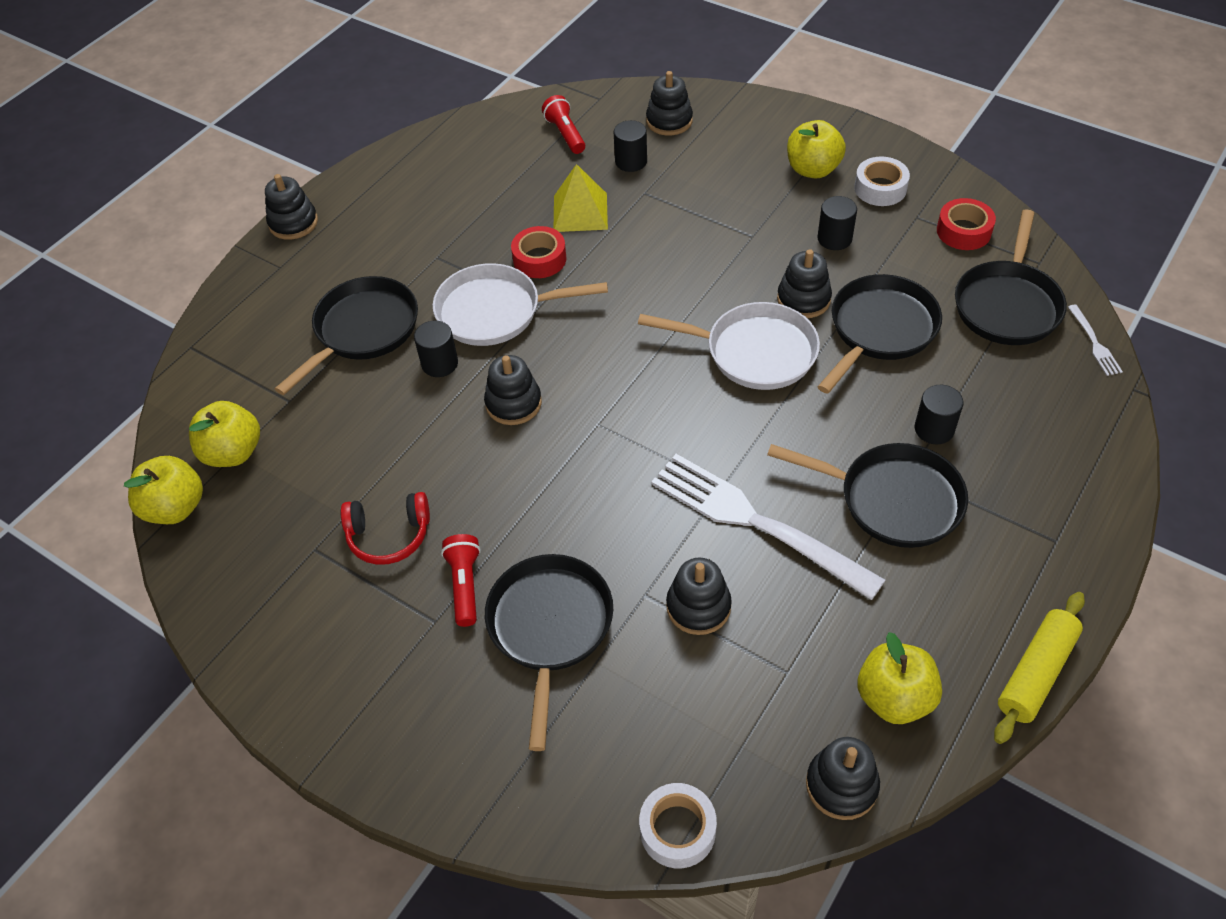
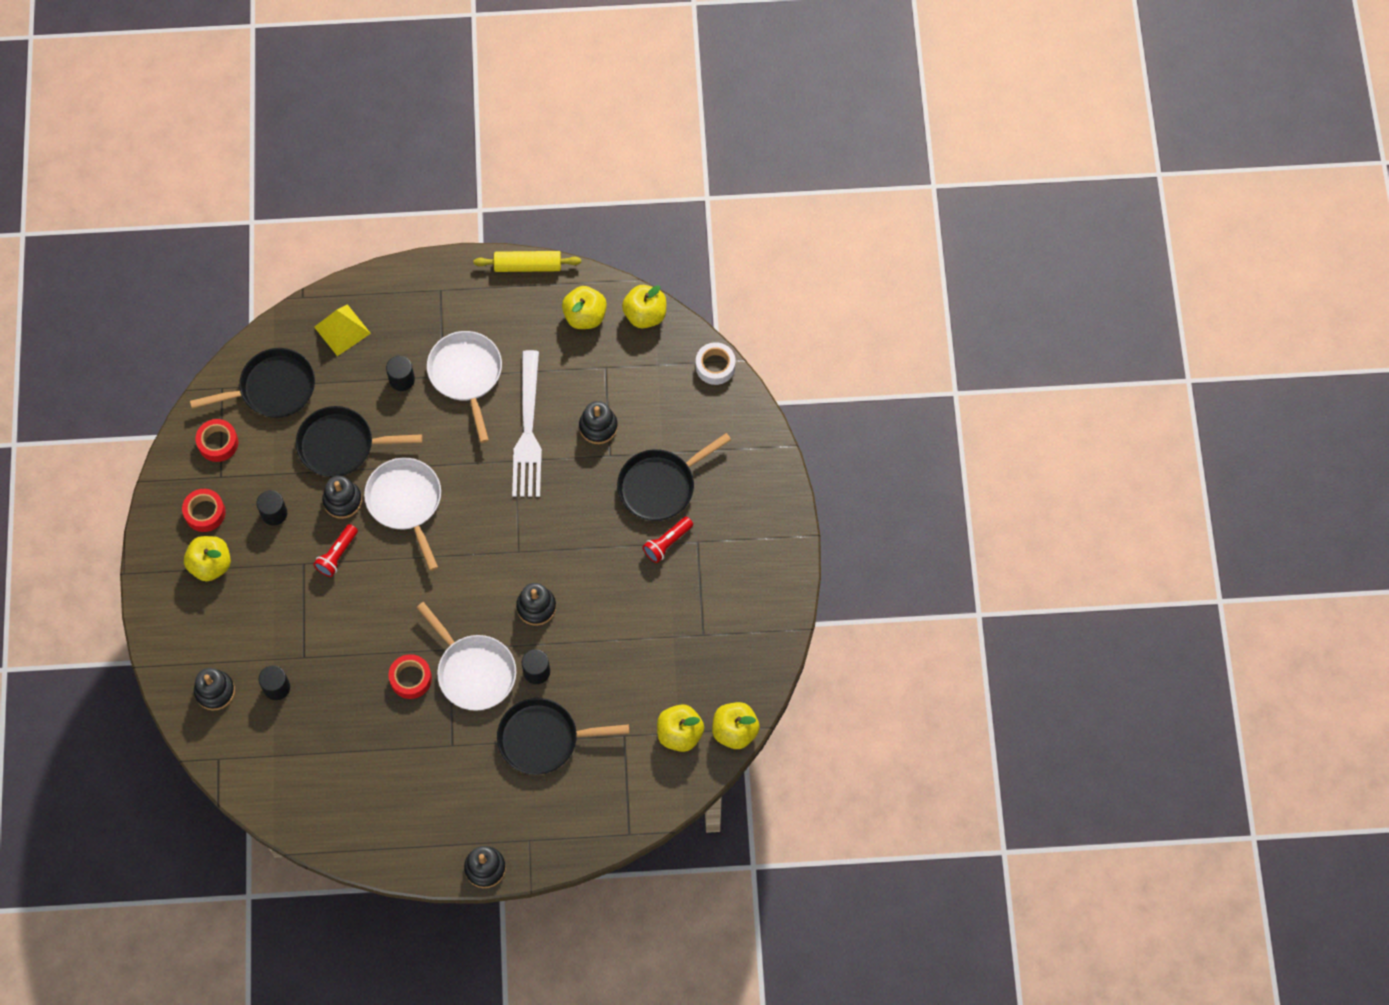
camera: 130 degrees left, 15 degrees up
(389, 535) = (667, 603): red headphones -> none
(565, 134) = (275, 753): red flashlight -> red flashlight (337, 555)
(580, 212) = (350, 685): yellow pyramid -> yellow pyramid (342, 330)
(841, 785) = (645, 315): black stacking toy -> yellow apple
(880, 188) = (205, 513): white tape -> red tape
(892, 499) = (466, 375): black pan -> white pan
(1094, 343) = (277, 330): white fork -> none

